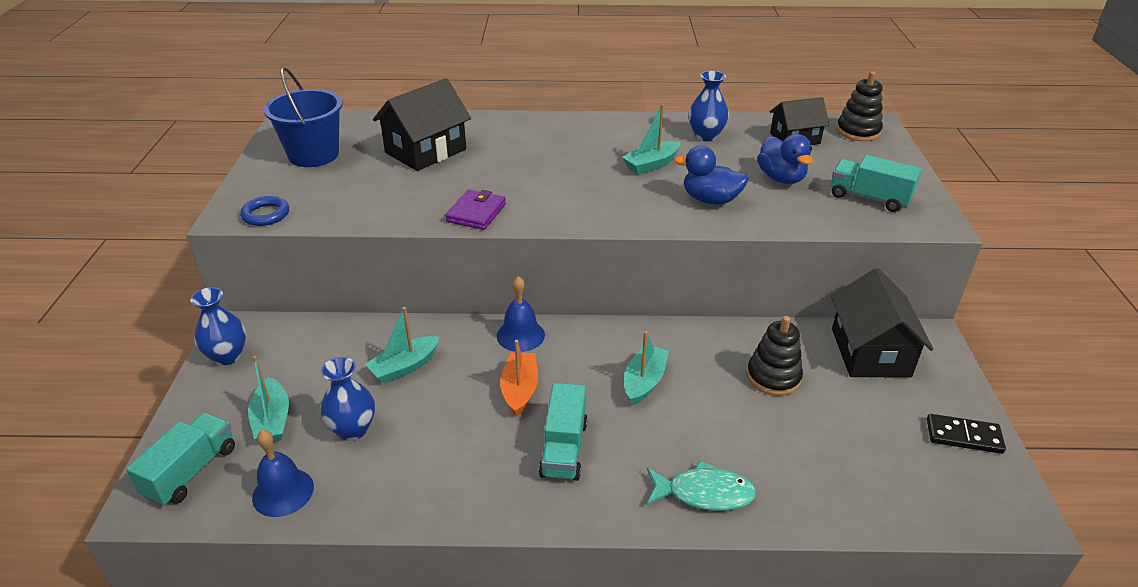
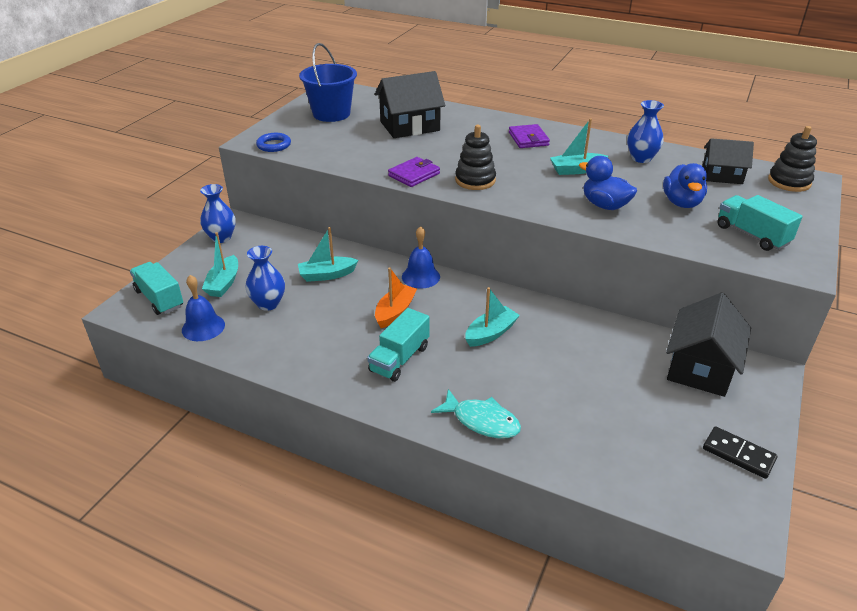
camera: 25 degrees right, 0 degrees up
(191, 471) = (159, 299): turquoise truck -> turquoise truck turned 90 degrees counterclockwise
(574, 138) = (528, 139): none -> purple wallet
(773, 377) = (598, 360): black stacking toy -> black stacking toy (475, 180)

